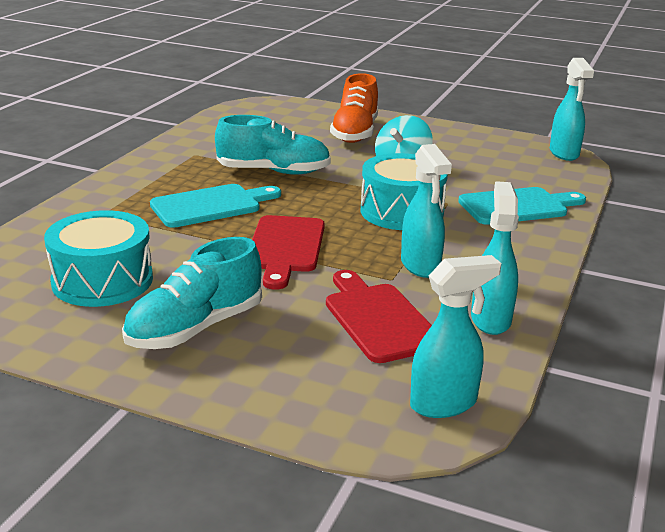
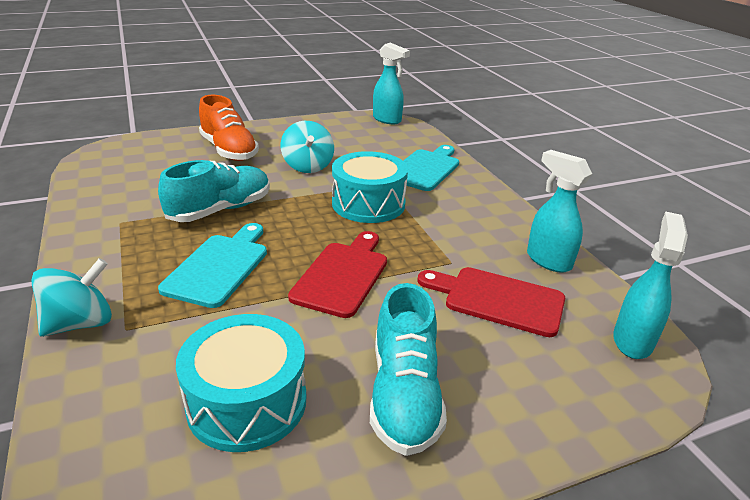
camera: 45 degrees left, 5 degrees up
(86, 200) = (80, 323): none -> turquoise spinning top
(285, 247) = (343, 275): red cutting board -> red cutting board turned 120 degrees counterclockwise
(420, 266) = (450, 242): turquoise spray bottle -> none

